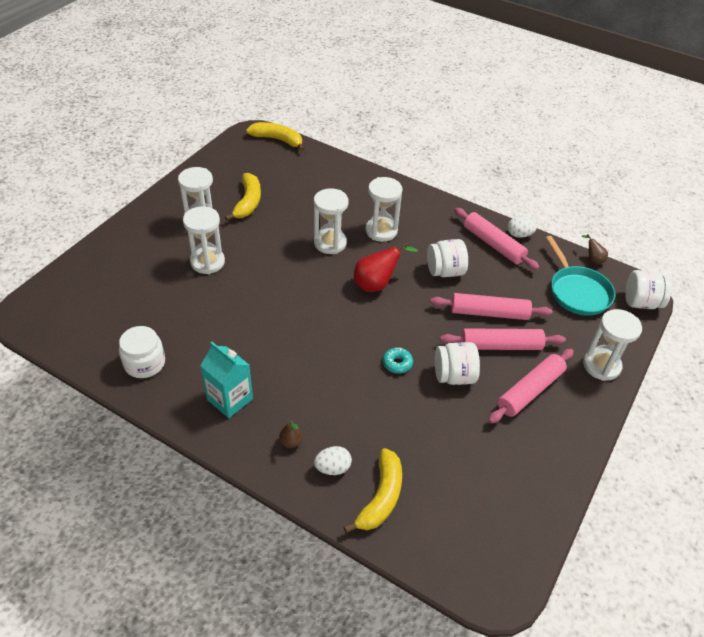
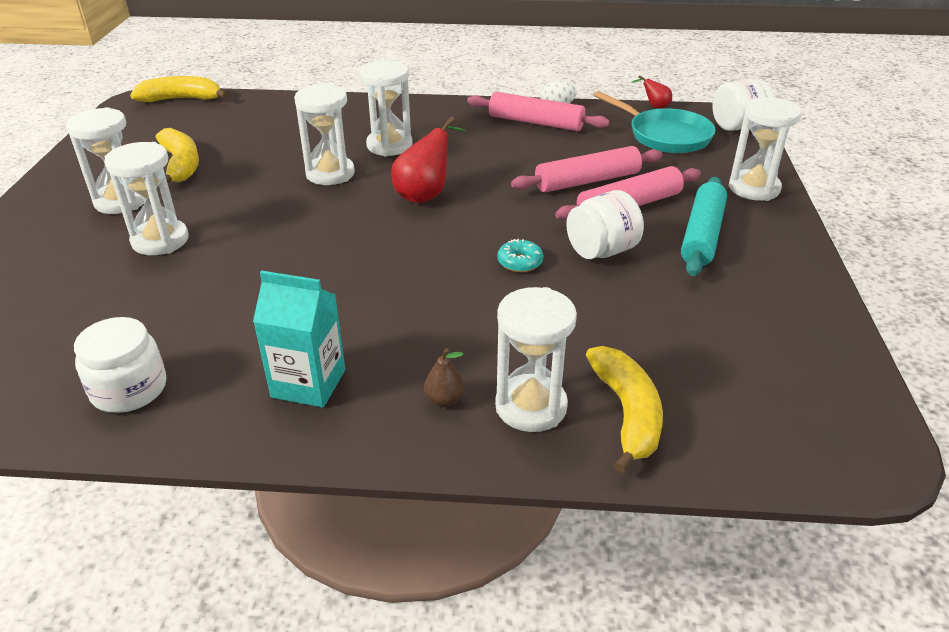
camera: 25 degrees left, 10 degrees down
(333, 468) = (531, 407): white egg -> white hourglass
(445, 271) = (501, 160): white jar -> none
(530, 391) = (702, 235): pink rolling pin -> turquoise rolling pin
(593, 259) = (654, 106): brown pear -> red pear

